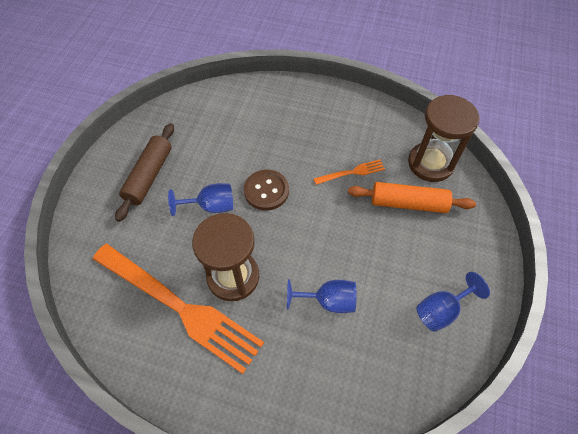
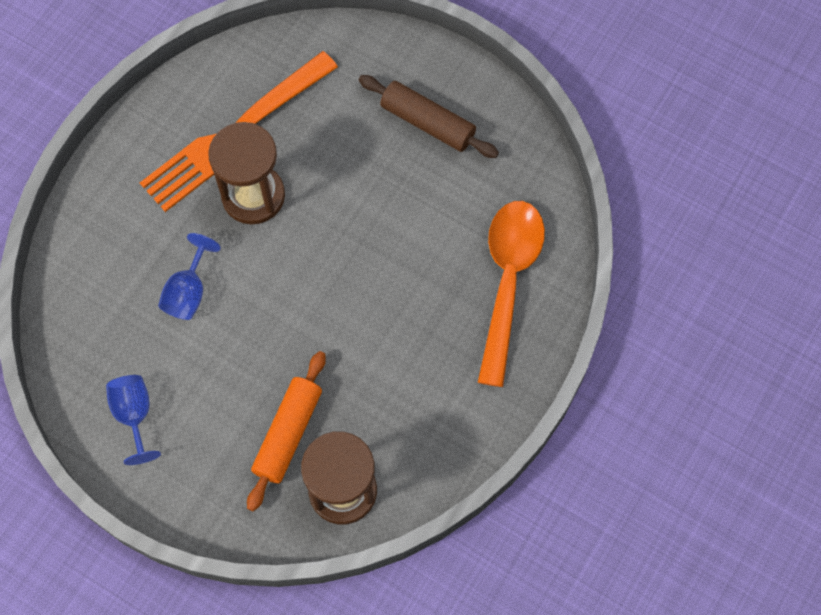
camera: 105 degrees right, 10 degrees up
(211, 206) = (358, 188): blue goblet -> none
(259, 109) = (508, 281): none -> orange spoon
(266, 191) = (362, 259): brown button -> none
(352, 172) = (359, 377): orange fork -> none

